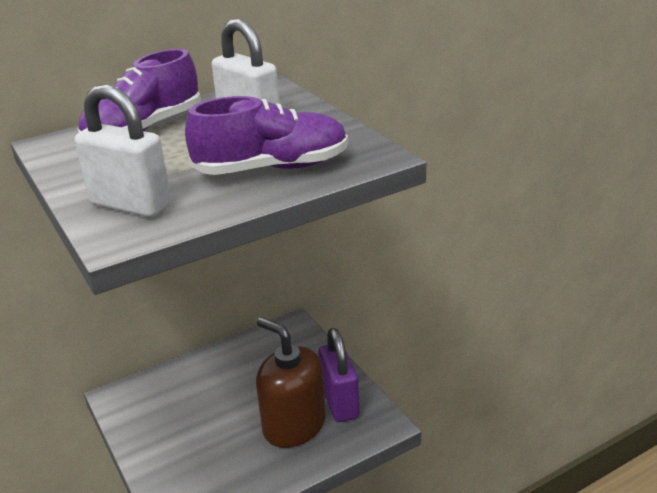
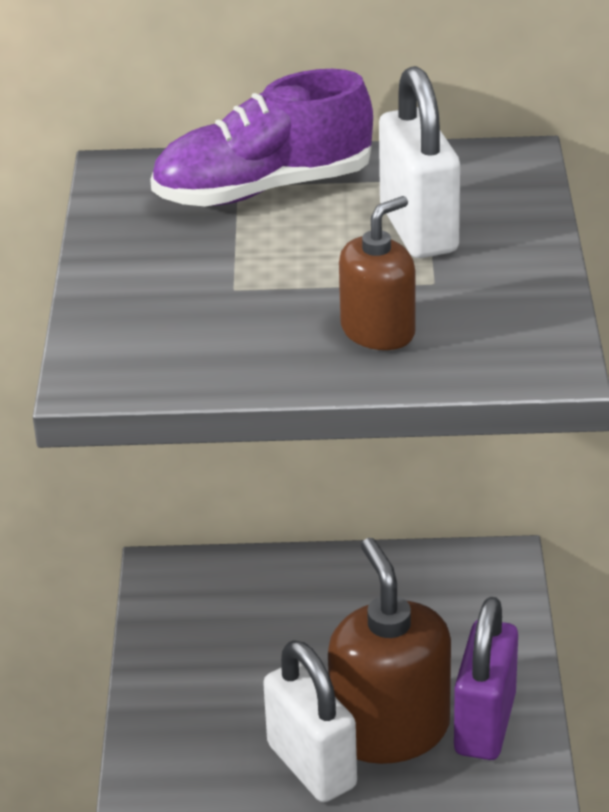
camera: 30 degrees right, 5 degrees up
(131, 205) = (149, 327): white padlock -> white padlock (311, 766)
(272, 168) = (378, 331): purple shoe -> brown soap dispenser

